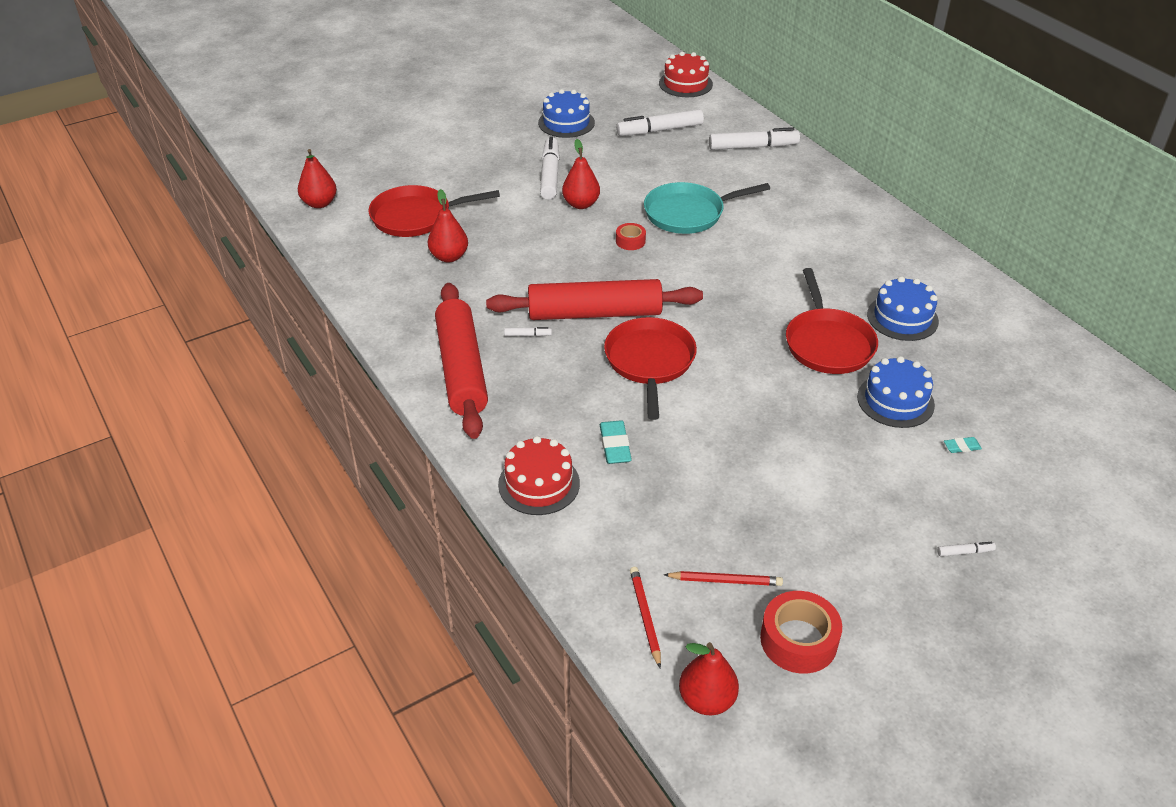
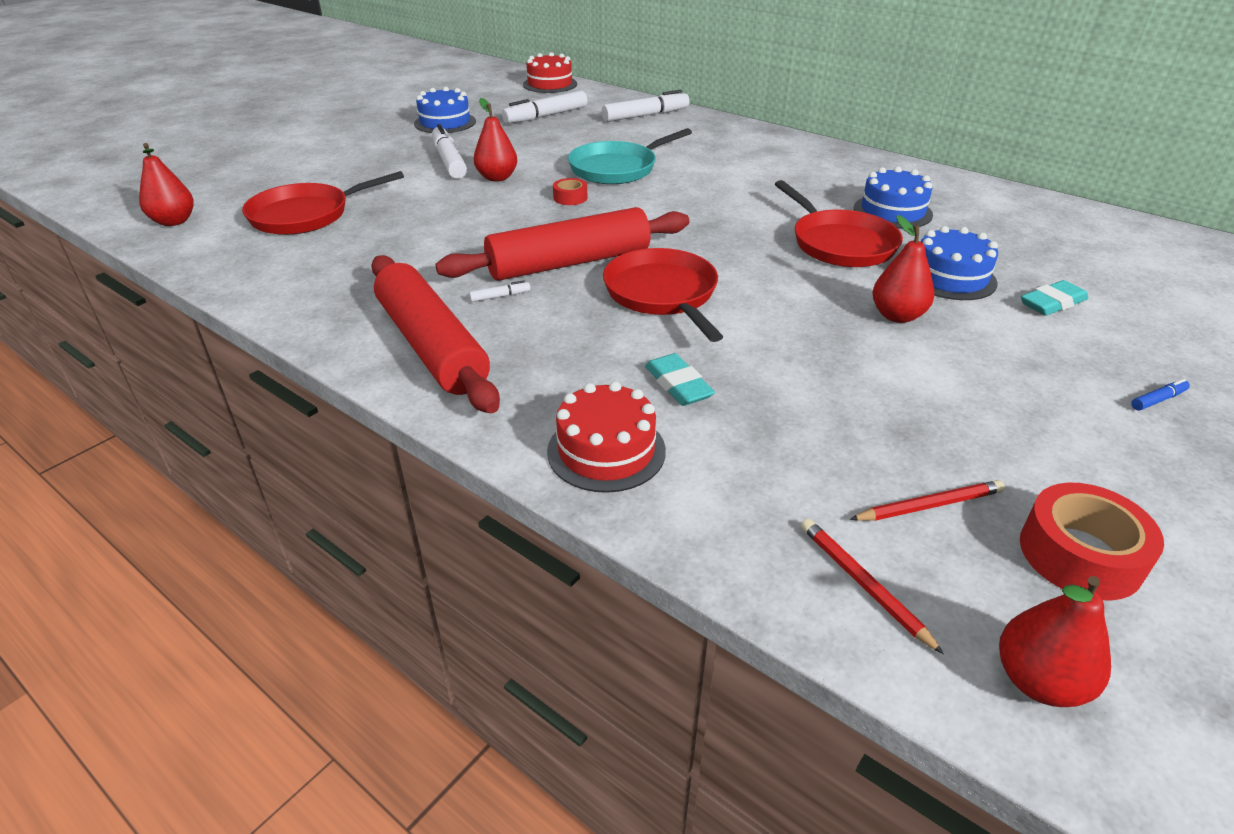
camera: 20 degrees left, 5 degrees down
(449, 257) = (363, 243): red pear -> red pear (897, 316)
(962, 447) = (1052, 303): turquoise eraser -> turquoise eraser, size x1.75
(964, 552) = (1157, 400): white marker -> blue marker

